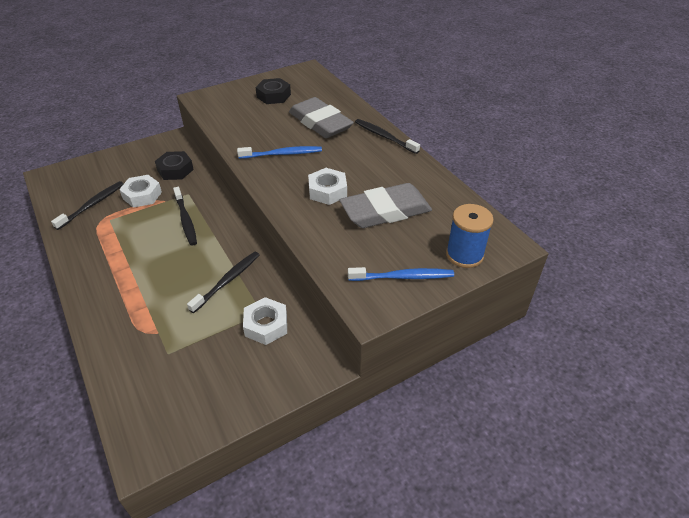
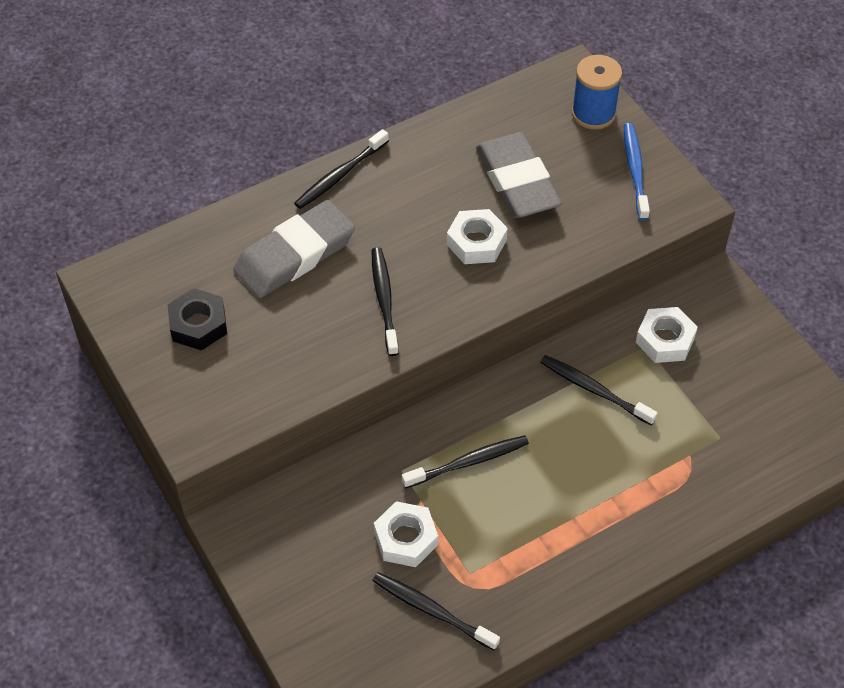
camera: 90 degrees left, 10 degrees up
(175, 170) = (333, 502): black nut -> none
(282, 154) = (384, 300): blue toothbrush -> black toothbrush

